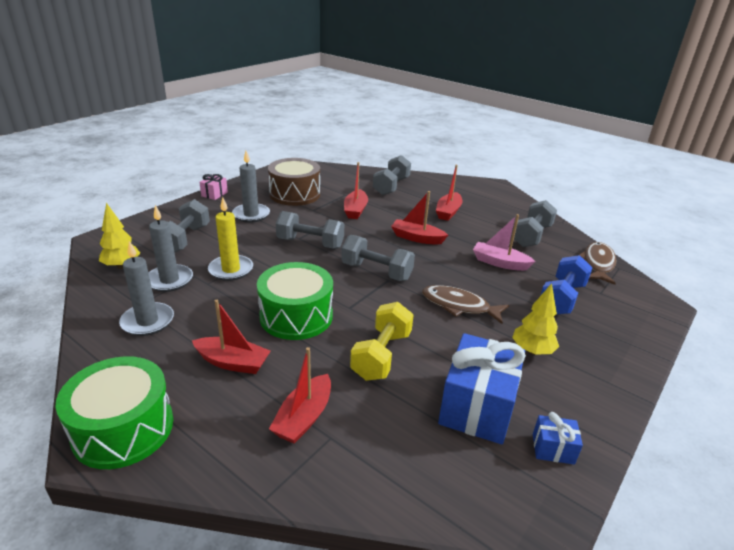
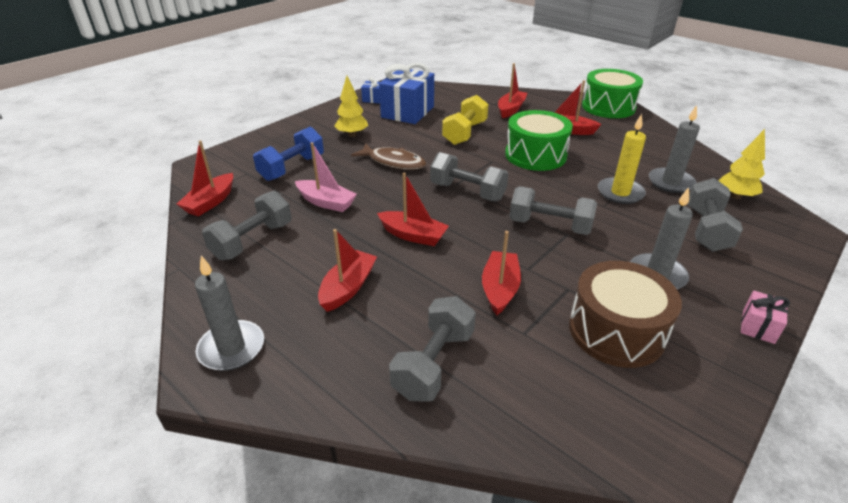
camera: 175 degrees left, 5 degrees up
(147, 321) = (652, 152): grey candle -> grey candle (231, 348)
(598, 264) = (210, 202): brown fish -> red boat

